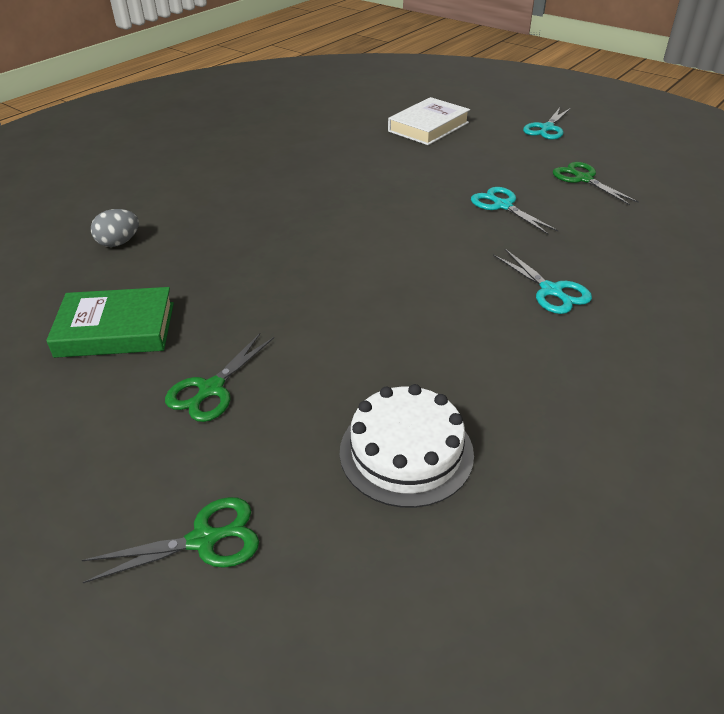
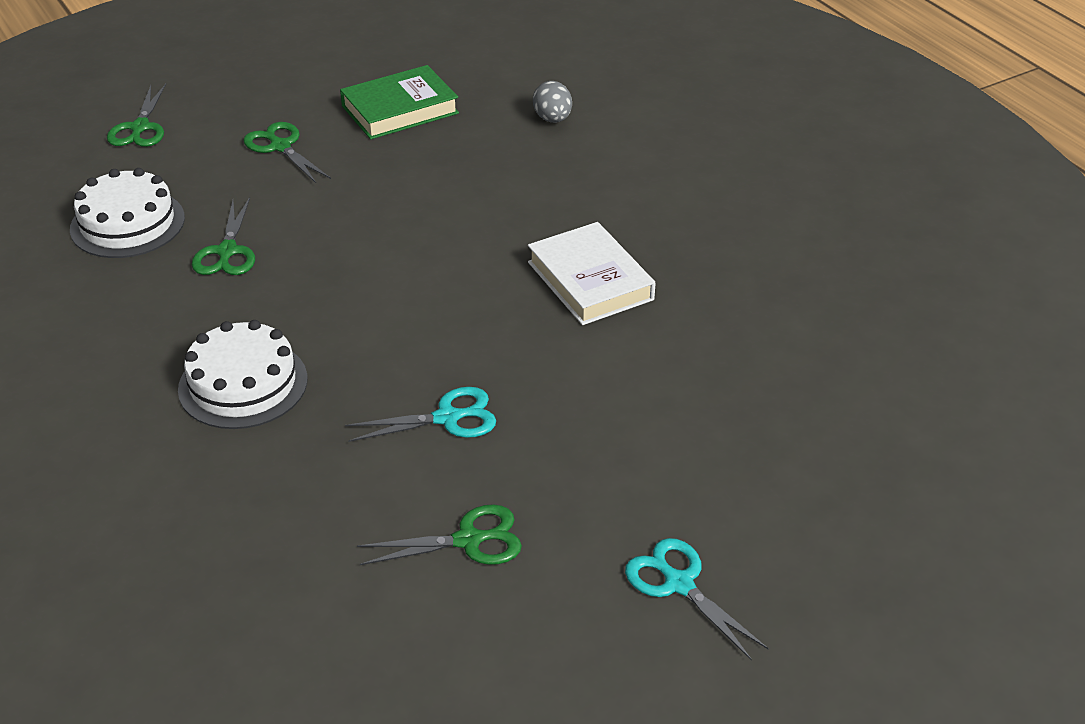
camera: 110 degrees right, 0 degrees up
(116, 329) = (400, 109): green book -> green book turned 45 degrees clockwise
(406, 359) = (227, 251): none -> green scissors
(428, 127) = (752, 430): white book -> white book (590, 281)
(551, 290) = (243, 384): turquoise scissors -> white cake

